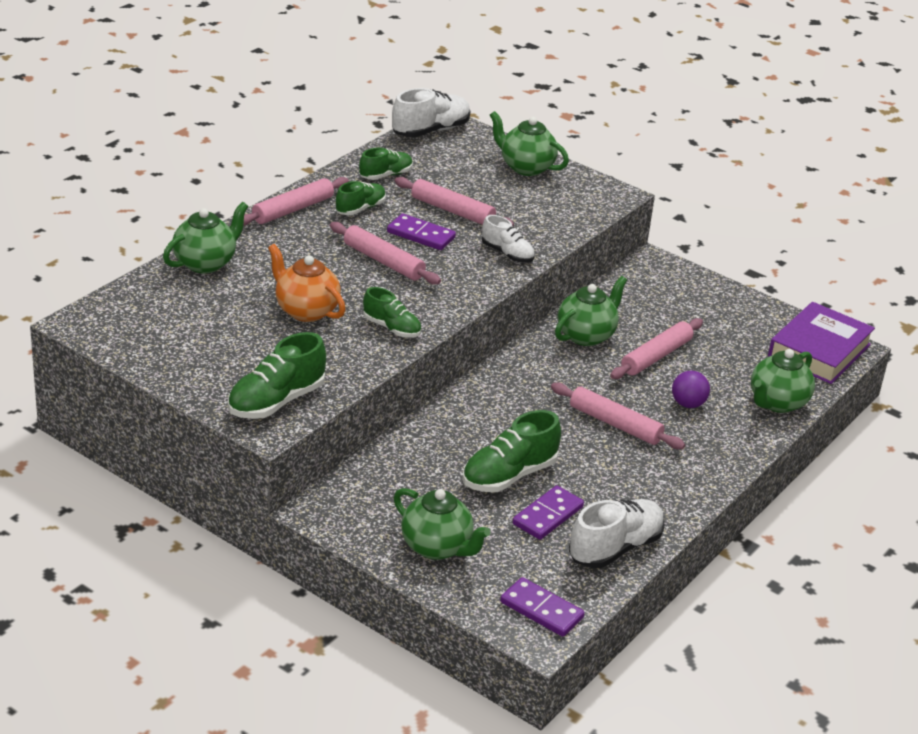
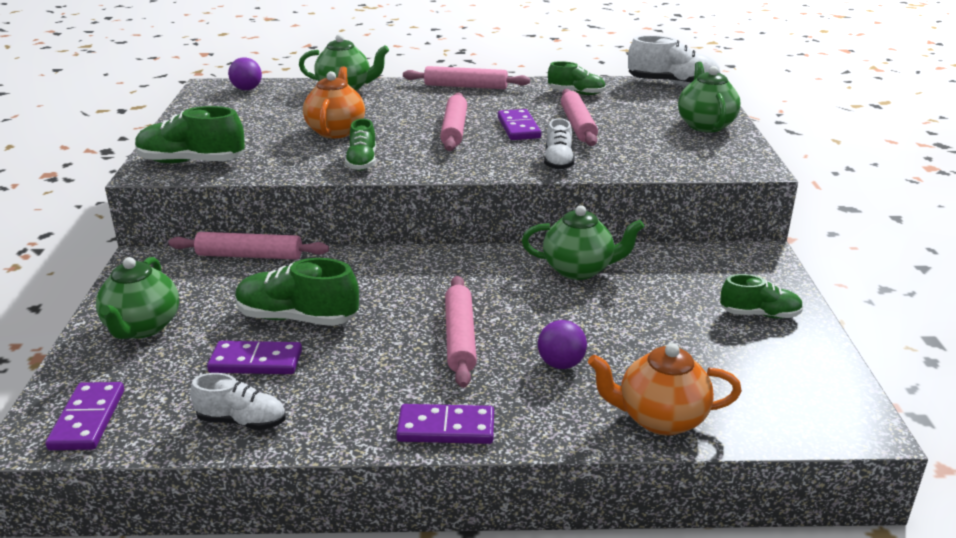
camera: 55 degrees right, 5 degrees down
(122, 308) = (247, 89): none -> purple ball
(360, 209) = (512, 101): green shoe -> green shoe (759, 314)
(615, 548) = (242, 421): white shoe -> white shoe, size x0.63
(656, 356) = (610, 315): pink rolling pin -> pink rolling pin (249, 256)
(706, 477) = (446, 428): none -> purple domino
(777, 403) = (659, 419): green teapot -> orange teapot
(819, 350) = (813, 406): purple book -> none

